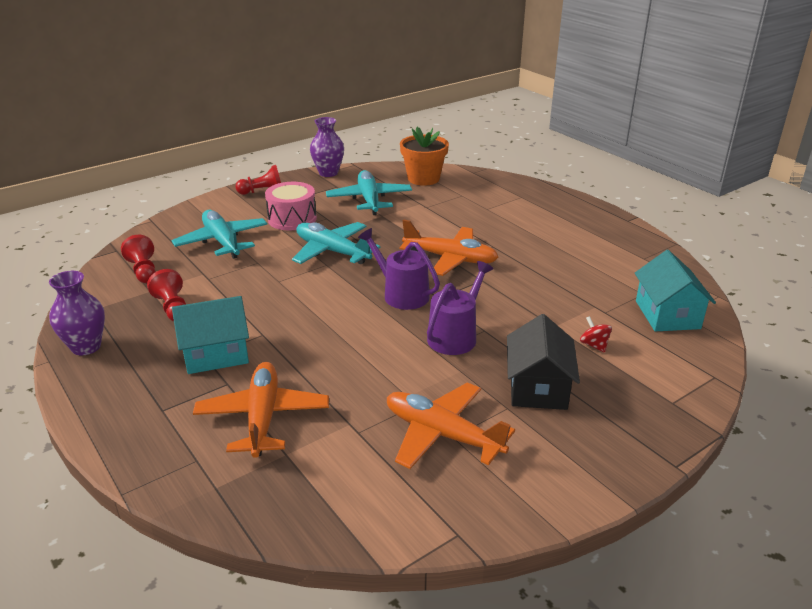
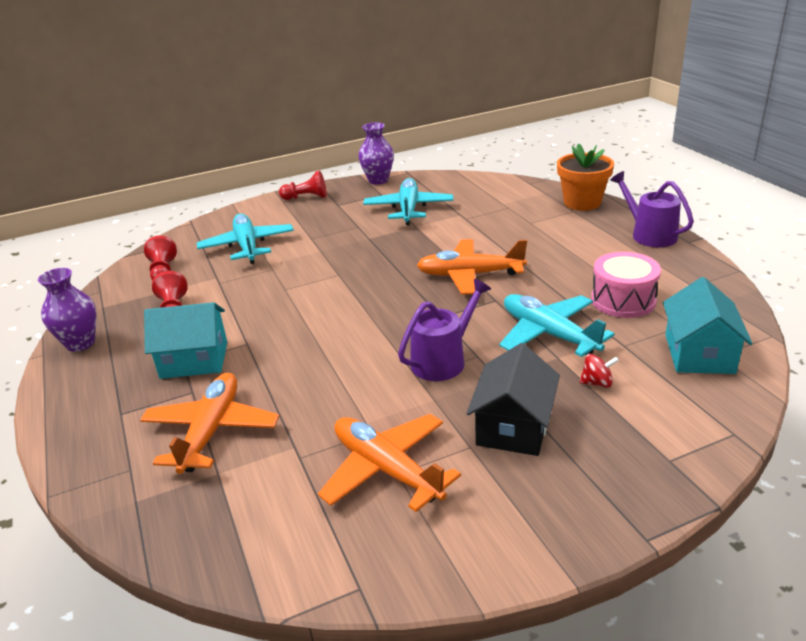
camera: 15 degrees right, 0 degrees up
(292, 219) = (324, 226): pink drum -> pink drum (623, 300)
(332, 251) = (350, 261): turquoise plane -> turquoise plane (549, 334)
(401, 294) = (403, 310): purple watering can -> purple watering can (649, 235)
(423, 178) = (473, 188): orange flower pot -> orange flower pot (582, 203)
(450, 259) = (470, 275): orange plane -> orange plane turned 150 degrees clockwise
(594, 345) = (597, 383): red spinning top -> red spinning top turned 105 degrees clockwise

